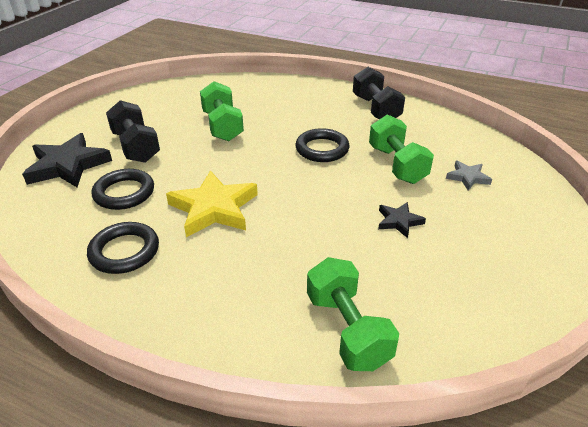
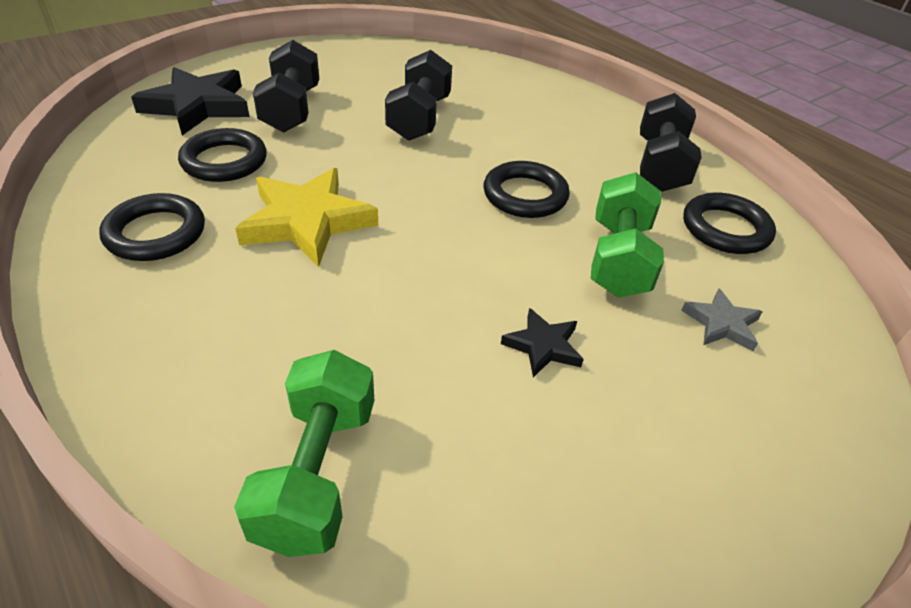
camera: 25 degrees right, 5 degrees up
(222, 126) = (419, 118): green dumbbell -> black dumbbell
(432, 131) = (725, 229): none -> black ring

